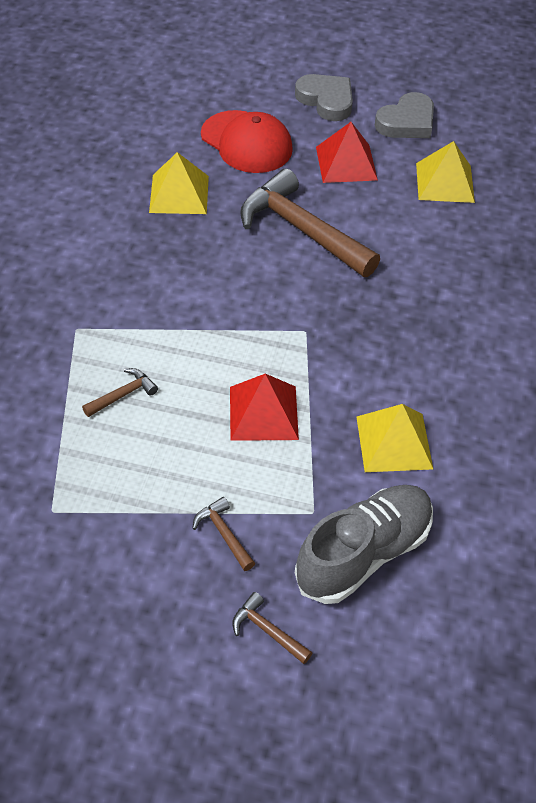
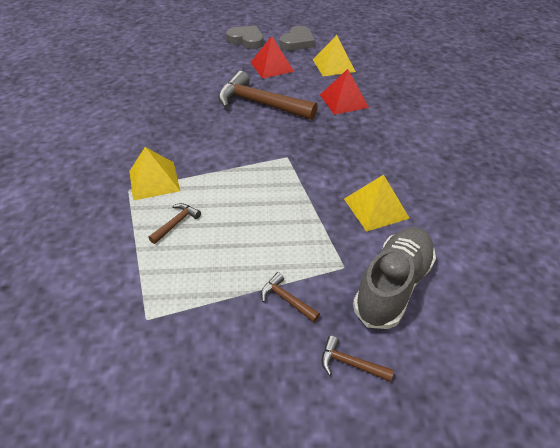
camera: 15 degrees left, 5 degrees down
(179, 194) = (174, 100): yellow pyramid -> yellow pyramid (154, 180)
(246, 142) = (207, 67): red cap -> none
(263, 413) = (280, 211): red pyramid -> red pyramid (343, 101)

